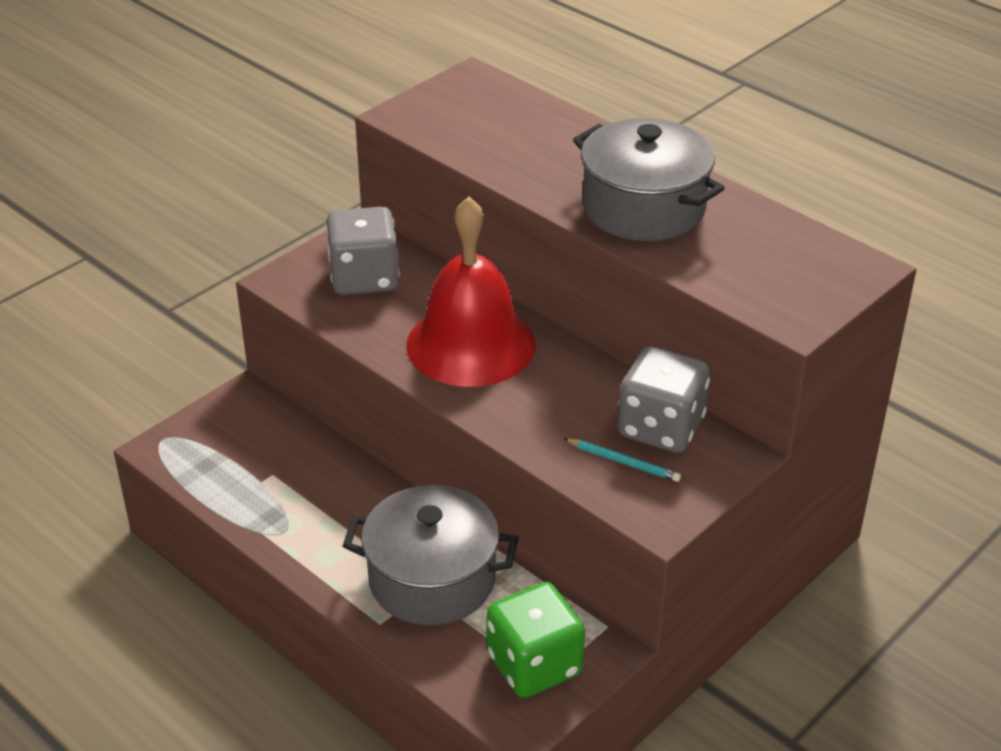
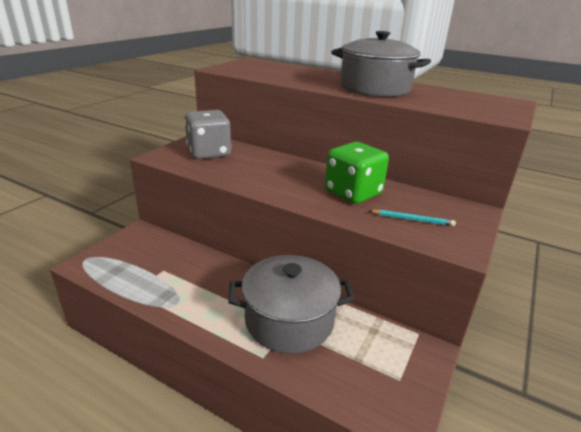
camera: 15 degrees left, 10 degrees down
(471, 344) = (284, 174): red bell -> none
(534, 665) = (386, 370): green dice -> green dice (353, 193)
(661, 427) = (420, 201): grey dice -> none

